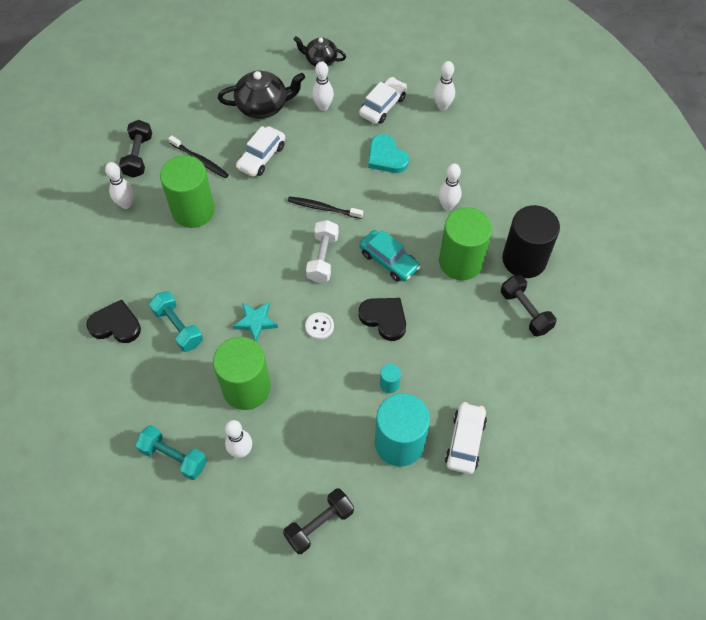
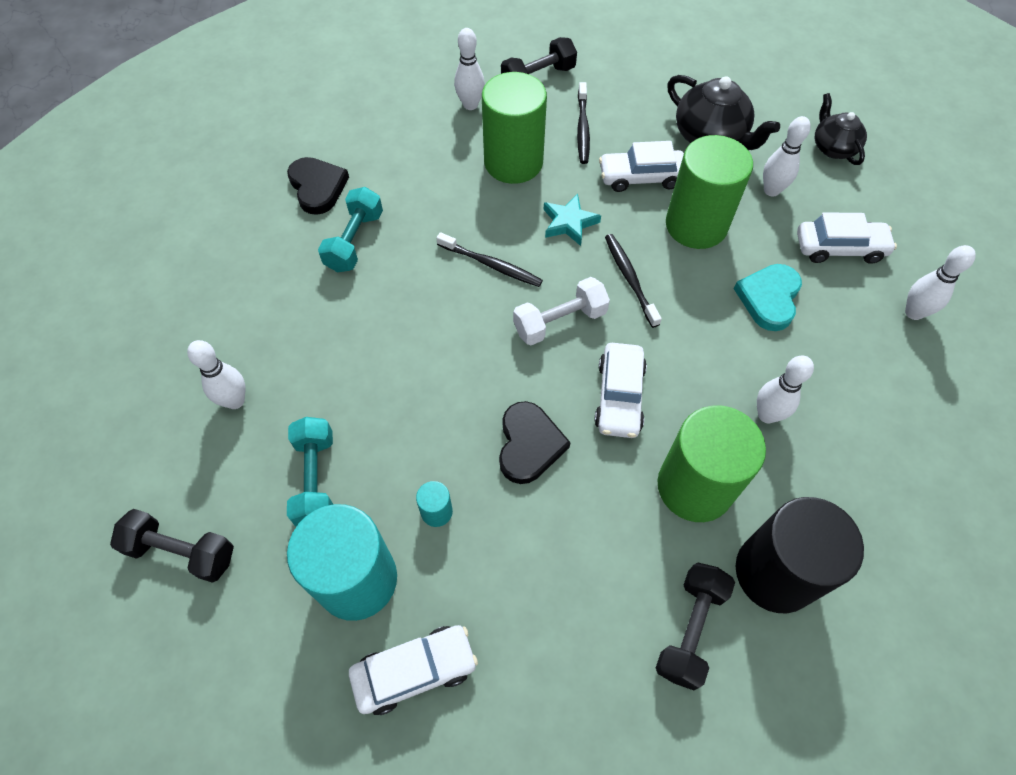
camera: 55 degrees right, 0 degrees up
(174, 457) = (188, 339): turquoise dumbbell -> turquoise dumbbell (316, 479)
(246, 388) = (322, 354): green cylinder -> green cylinder (696, 225)
(256, 322) = (416, 309): turquoise star -> turquoise star (569, 223)
(258, 267) = (492, 265): none -> black toothbrush
(319, 326) = (461, 378): white button -> none
(389, 260) = (619, 396): turquoise car -> white car

